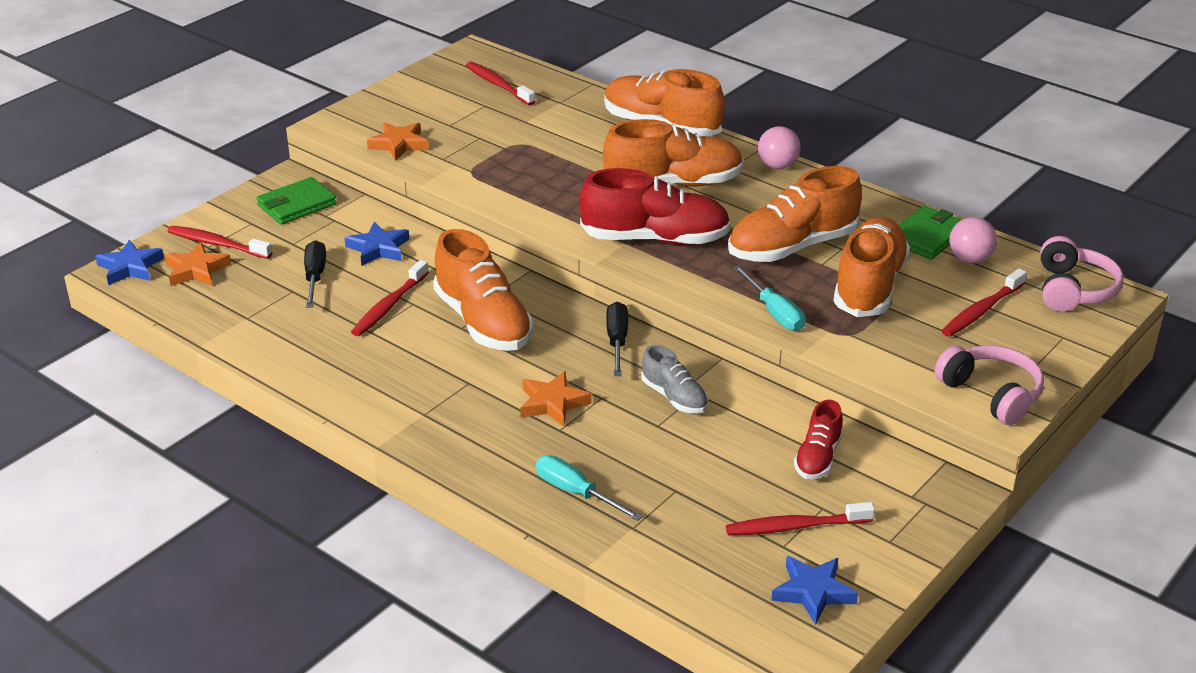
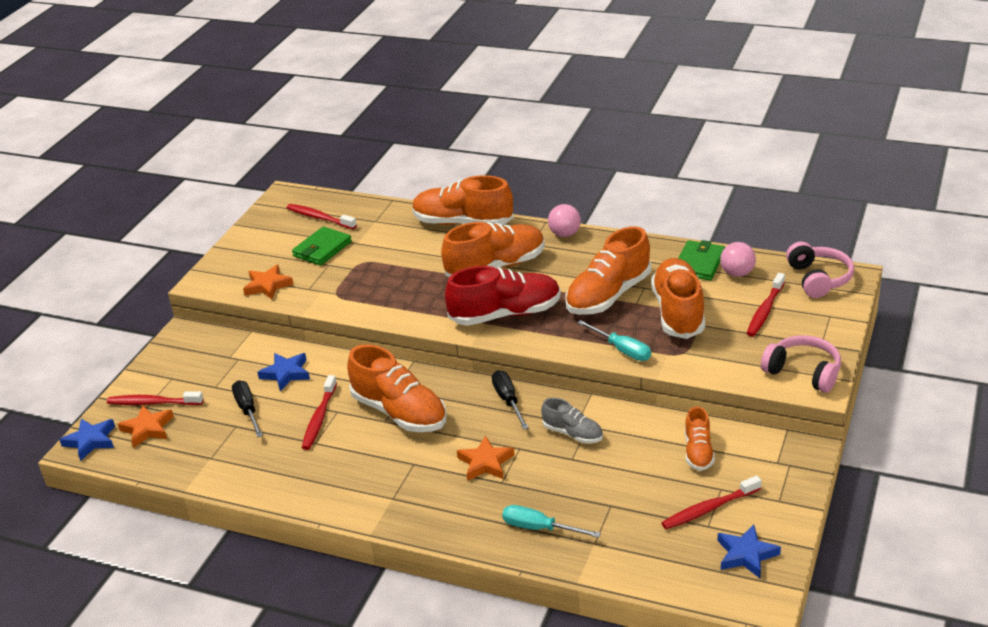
camera: 15 degrees left, 0 degrees up
(297, 205) = (201, 354): green wallet -> green wallet (322, 249)
(818, 458) = (698, 452): red shoe -> orange shoe

